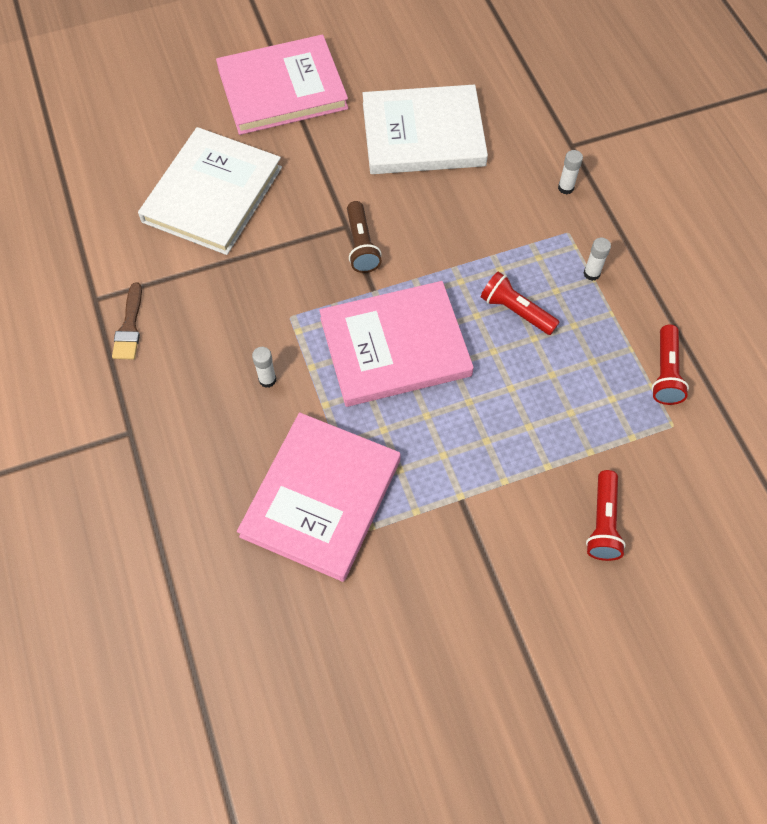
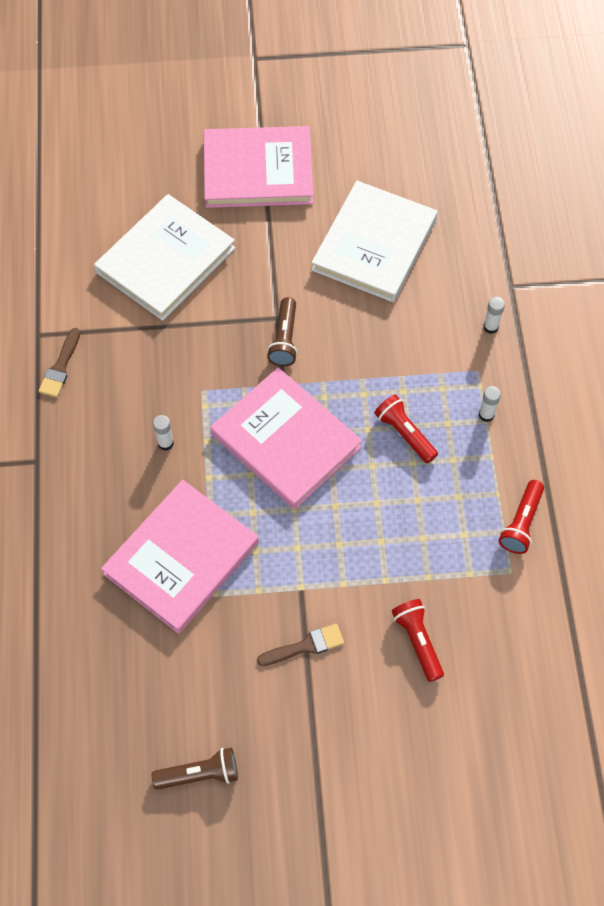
camera: 15 degrees right, 0 degrees up
(395, 347) = (285, 441): pink book -> pink book turned 45 degrees clockwise
(415, 735) = (200, 774): none -> brown flashlight
(423, 134) = (374, 245): white book -> white book turned 75 degrees counterclockwise
(486, 559) = (305, 646): none -> brown brush
(603, 523) = (417, 641): red flashlight -> red flashlight turned 135 degrees clockwise

